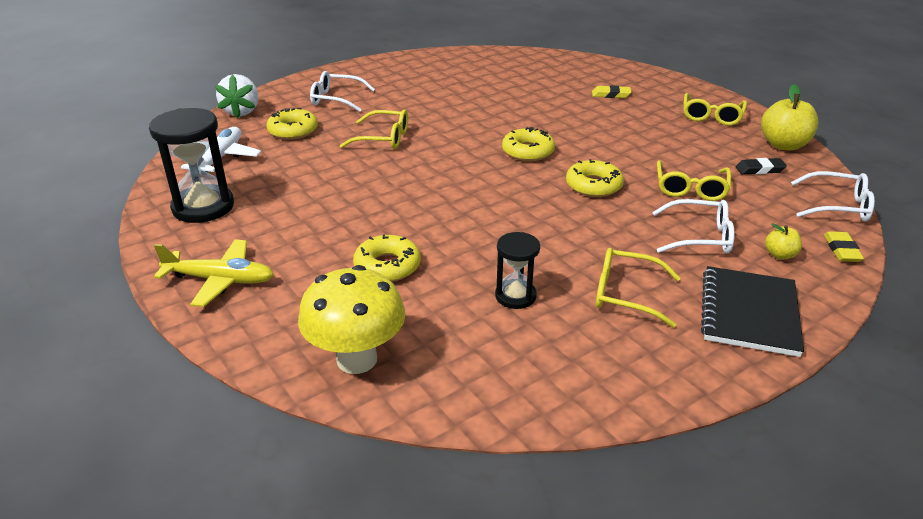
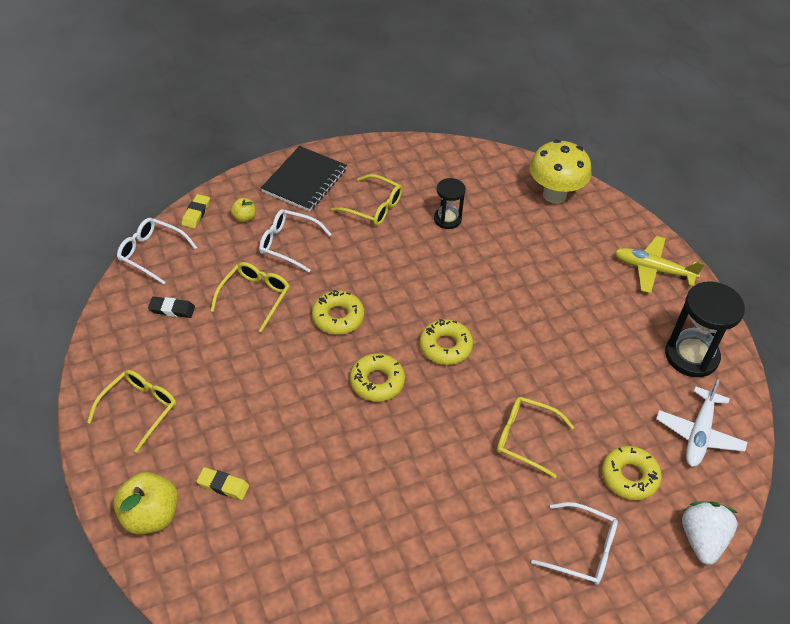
camera: 170 degrees left, 15 degrees up
(387, 266) = (532, 260): yellow donut -> yellow donut (445, 346)
(783, 145) = (113, 341): yellow apple -> yellow apple (150, 516)

